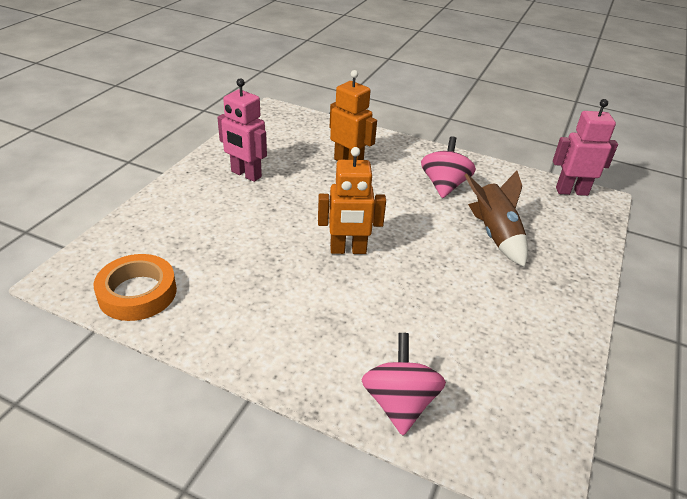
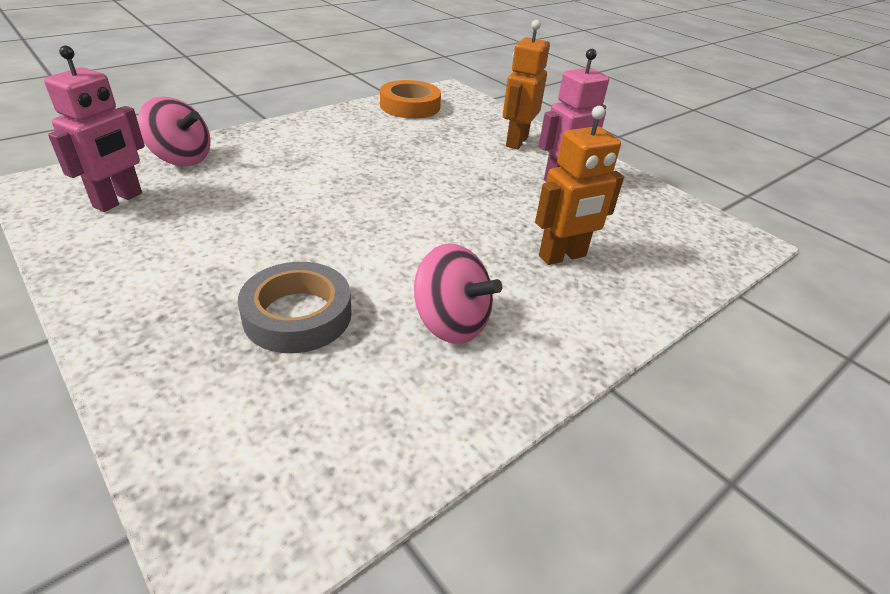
camera: 115 degrees right, 0 degrees up
(348, 250) = (377, 195): orange robot -> orange robot (516, 141)
(495, 234) = (297, 315): brown rocket -> grey tape
(571, 191) = (309, 517): pink robot -> pink robot (118, 200)

